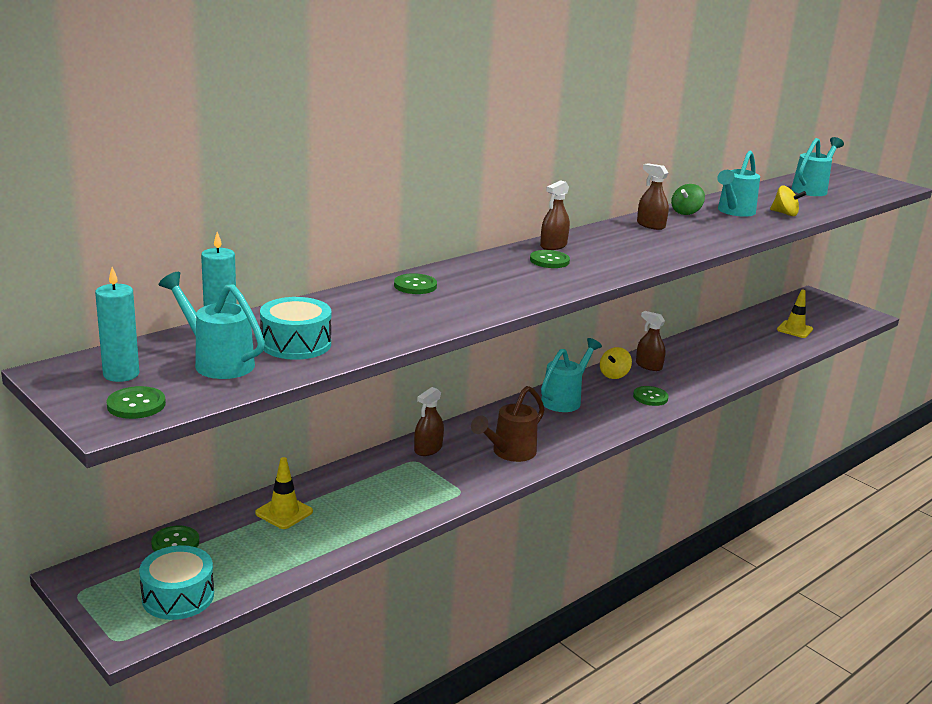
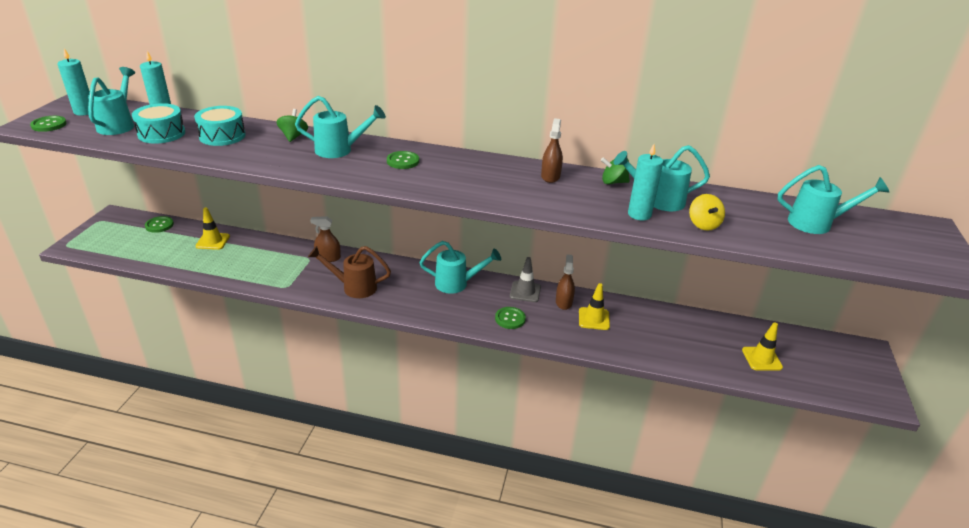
camera: 55 degrees right, 10 degrees up
(178, 596) = (111, 245): turquoise drum -> turquoise drum (222, 136)
(415, 285) = (293, 137): green button -> green spinning top
(485, 276) = (340, 150): none -> turquoise watering can
(553, 246) = (438, 155): brown spray bottle -> none
(614, 375) = (525, 292): yellow spinning top -> grey traffic cone
(686, 364) = (594, 319): none -> yellow traffic cone
(751, 223) = (639, 214): none -> turquoise candle

